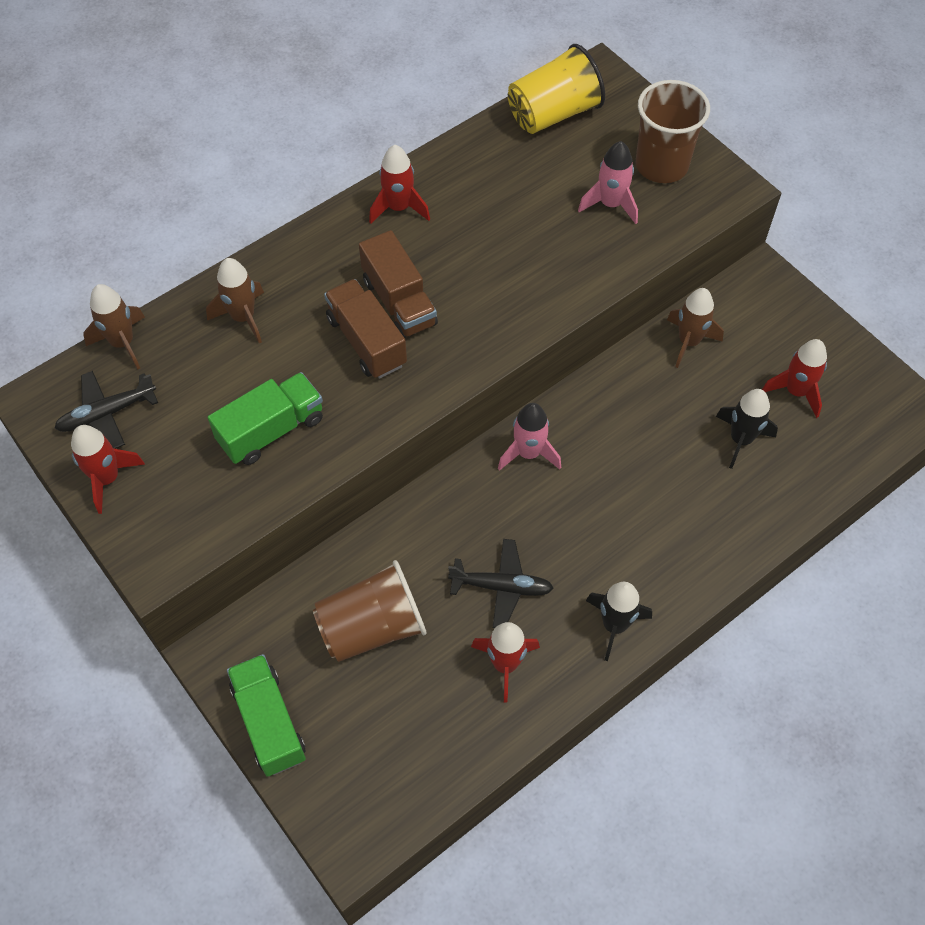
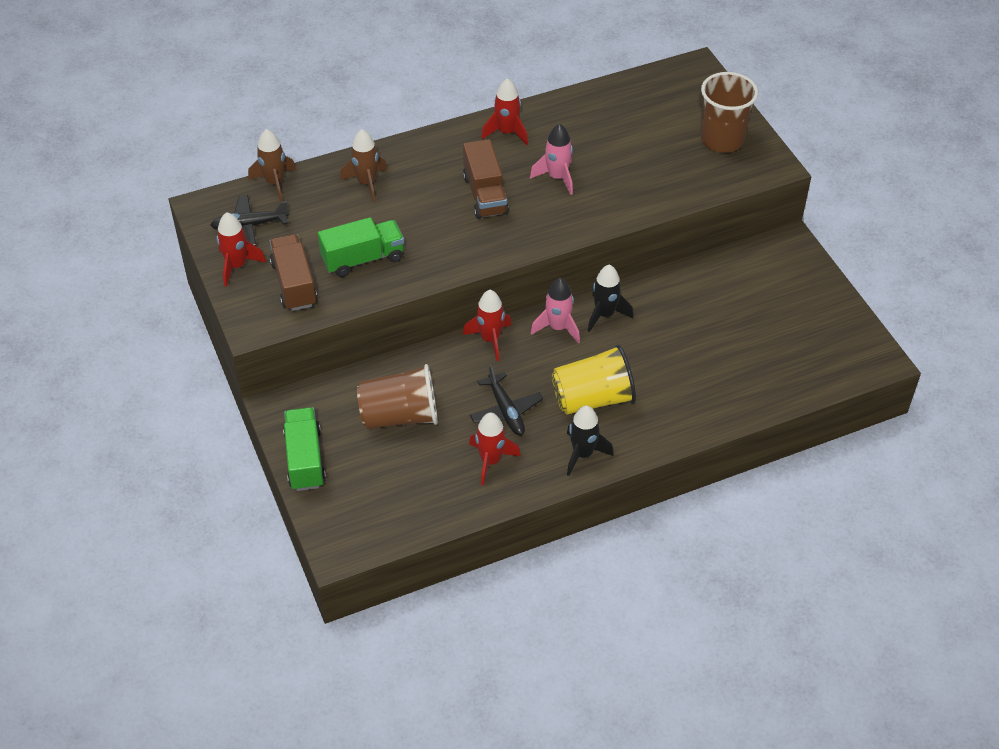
camera: 15 degrees right, 10 degrees down
(366, 342) = (452, 216): brown truck -> brown truck (294, 284)
(502, 587) = (506, 411): black plane -> black plane turned 45 degrees clockwise
(553, 114) = (649, 90): yellow cup -> yellow cup (592, 399)
(610, 204) = (671, 159): pink rocket -> pink rocket (557, 177)
(688, 342) = (712, 277): brown rocket -> none
(740, 439) = (728, 352): black rocket -> black rocket (605, 314)
(795, 391) = (786, 328): red rocket -> red rocket (490, 339)

